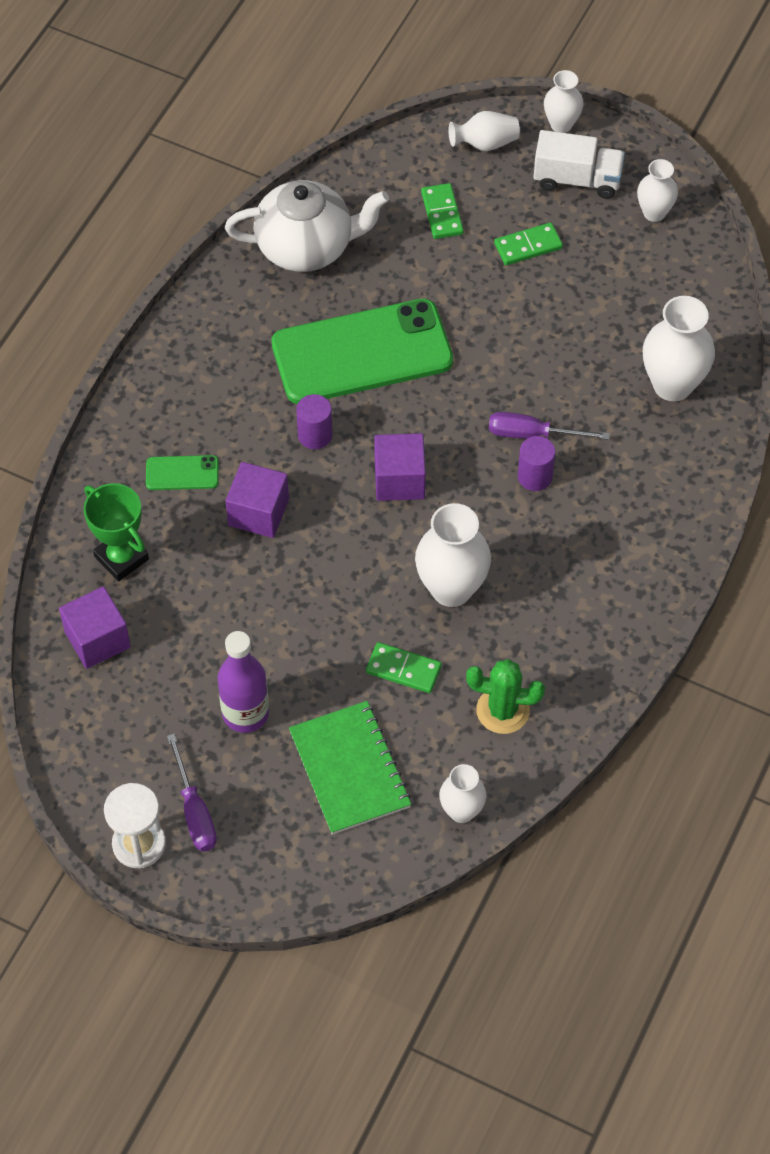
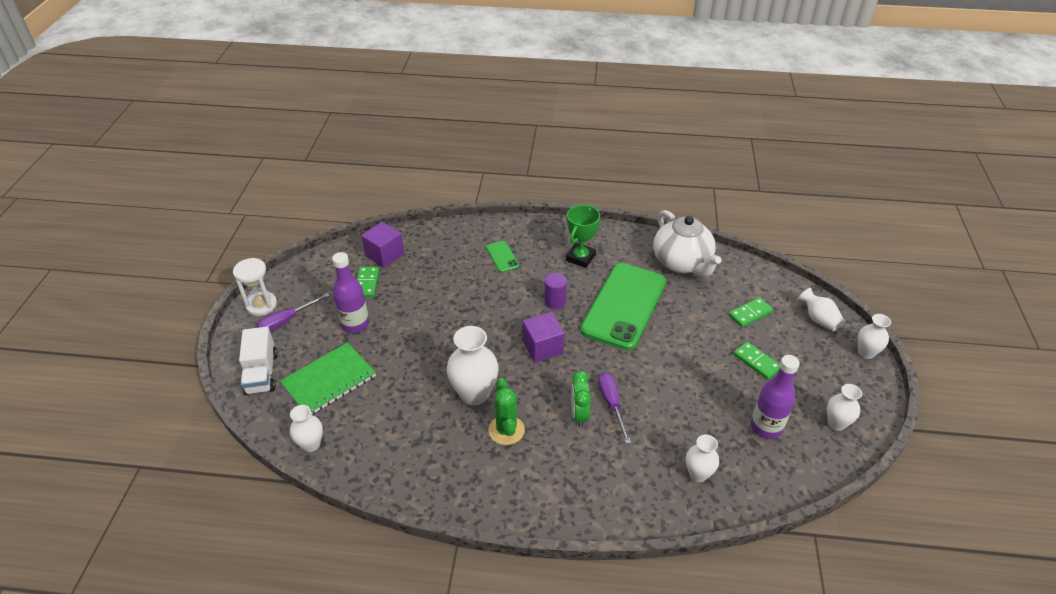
camera: 70 degrees right, 15 degrees down
(121, 558) = (438, 249): green trophy -> green trophy (580, 258)
(258, 512) = (491, 293): purple cube -> none
(362, 353) = (624, 306): green phone -> green phone turned 60 degrees clockwise
(403, 669) = (407, 387): green domino -> green domino (367, 283)
(502, 710) = (392, 446): green cactus -> green cactus (506, 430)
(535, 476) = (579, 414): purple cylinder -> green clock
(577, 180) = (829, 373): white truck -> white truck (261, 373)
(632, 285) = (766, 427): none -> purple bottle
(672, 385) = (698, 474): white vase -> white vase, size x0.59

